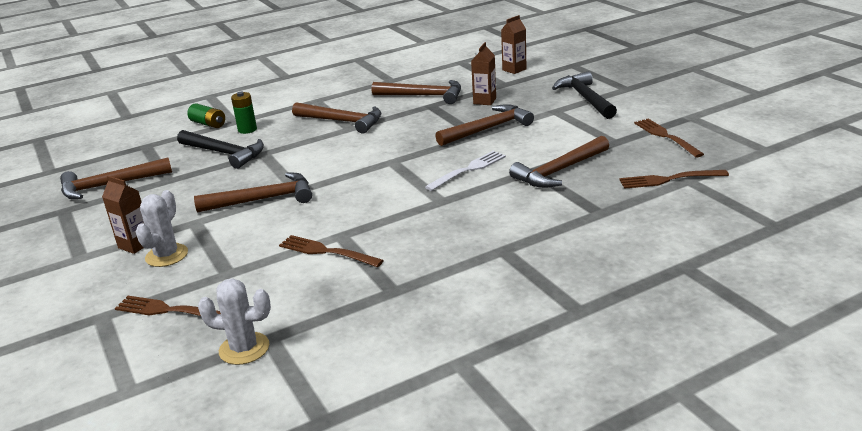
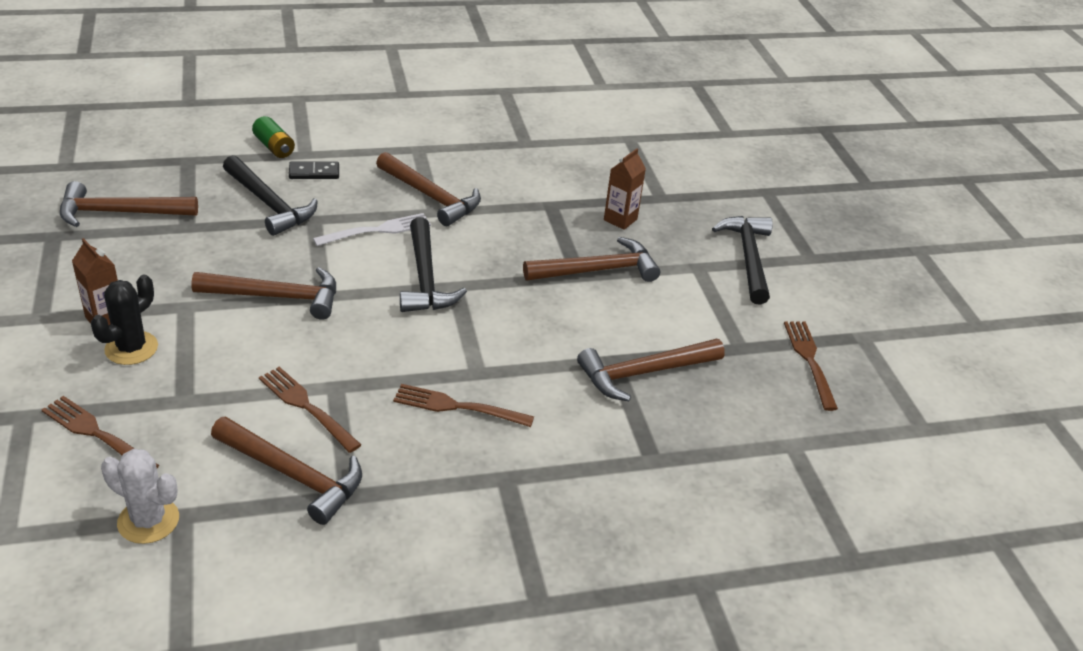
camera: 10 degrees right, 10 degrees up
(166, 255) = (131, 348): white cactus -> black cactus
(247, 130) = (314, 173): green battery -> black domino
(368, 163) = (425, 278): none -> black hammer
(423, 96) = (550, 185): brown hammer -> brown hammer (293, 475)
(468, 170) = (536, 332): white fork -> white fork (377, 230)
(514, 69) = (688, 175): brown carton -> none
(669, 179) = (769, 435): brown fork -> brown fork (458, 407)

